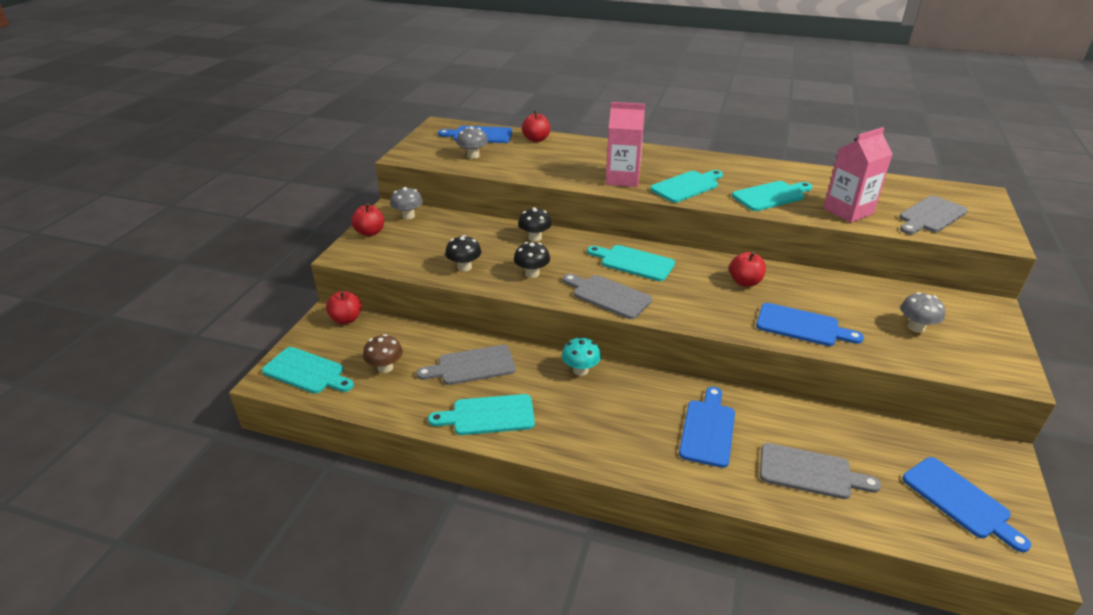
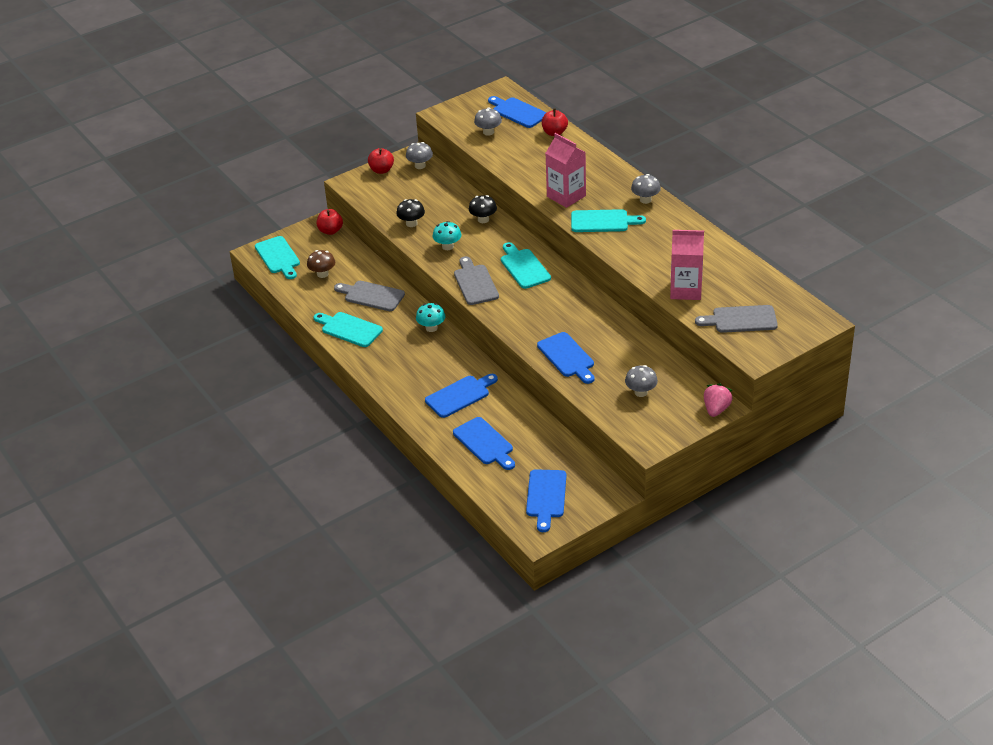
camera: 40 degrees right, 5 degrees up
(532, 273) = (447, 246): black mushroom -> turquoise mushroom
(693, 160) = (645, 200): none -> grey mushroom
(745, 282) = (577, 313): red apple -> none
(771, 196) = (651, 255): turquoise cutting board -> none
(810, 472) = (485, 443): grey cutting board -> blue cutting board
(994, 311) = (716, 409): none -> pink strawberry

